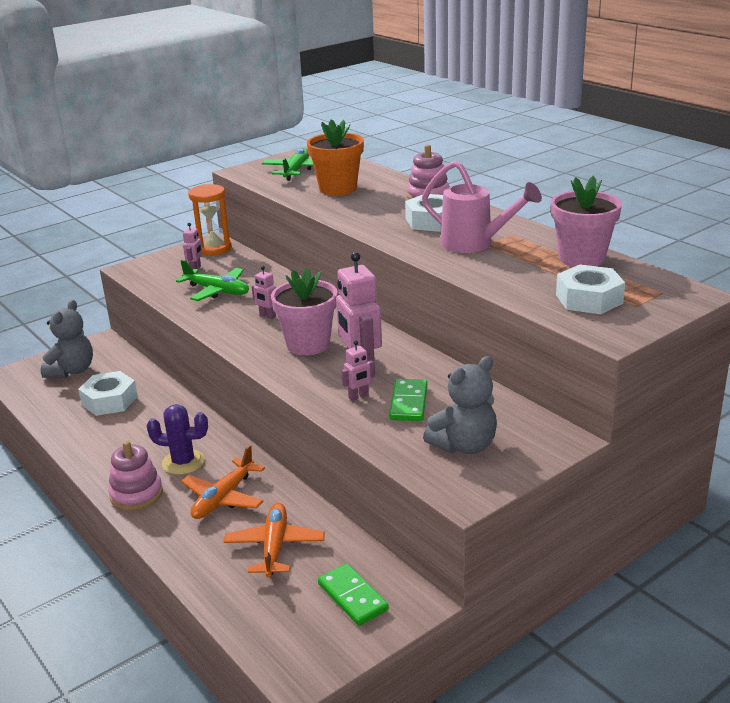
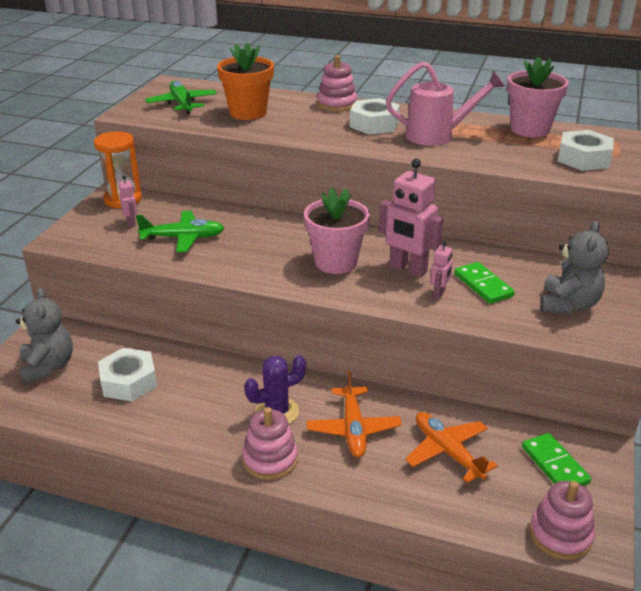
camera: 35 degrees left, 5 degrees up
(267, 316) = (264, 248): pink robot -> none
(281, 651) = (560, 535): none -> pink stacking toy
(353, 597) = (555, 465): green domino -> green domino turned 45 degrees clockwise

